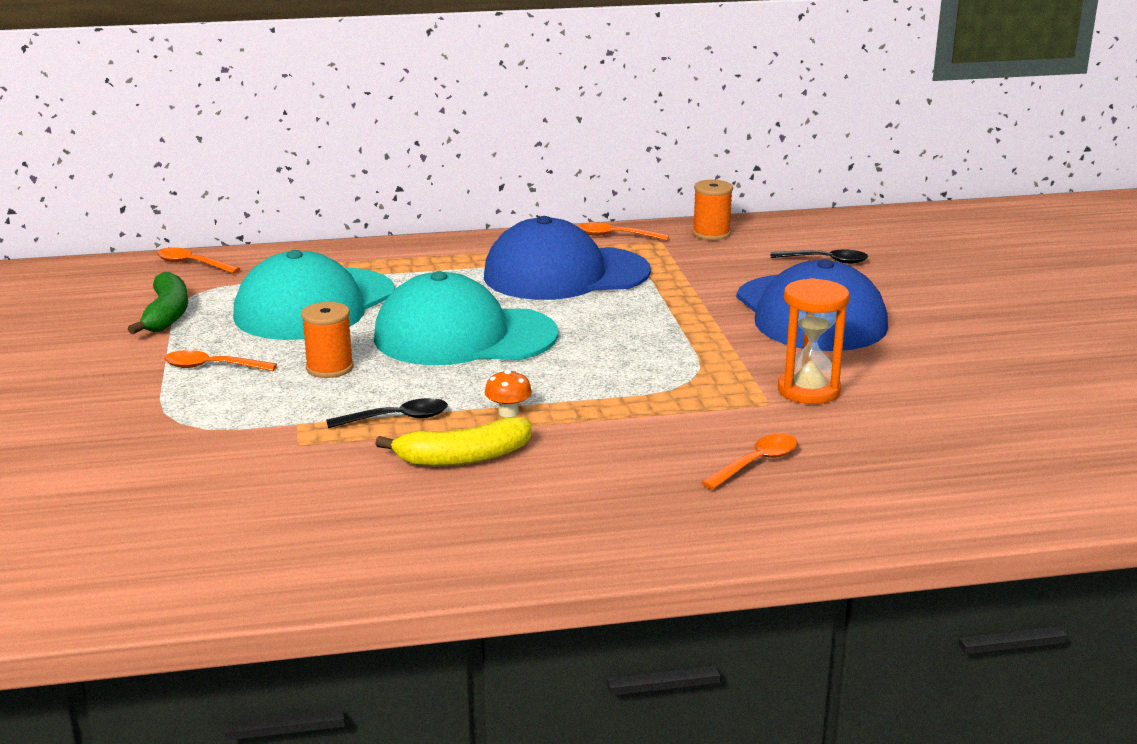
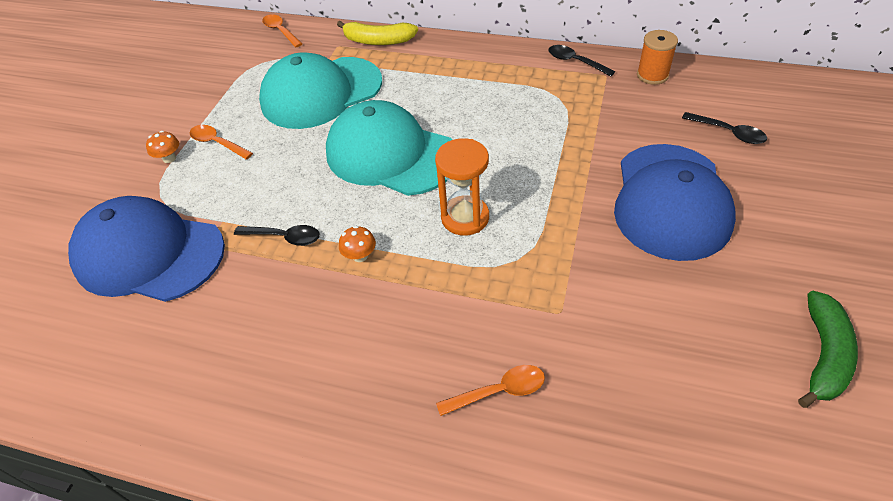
camera: 30 degrees right, 25 degrees up
(153, 390) = (169, 158): none -> orange mushroom
(166, 315) = (231, 80): green banana -> green banana (823, 355)
(329, 368) = (283, 165): orange spool -> none
(463, 458) = (295, 300): yellow banana -> yellow banana (378, 41)
(565, 274) = (508, 99): blue cap -> blue cap (149, 254)
(616, 236) = (575, 62): orange spoon -> black spoon
(808, 390) = (605, 306): orange hourglass -> orange hourglass (465, 217)

